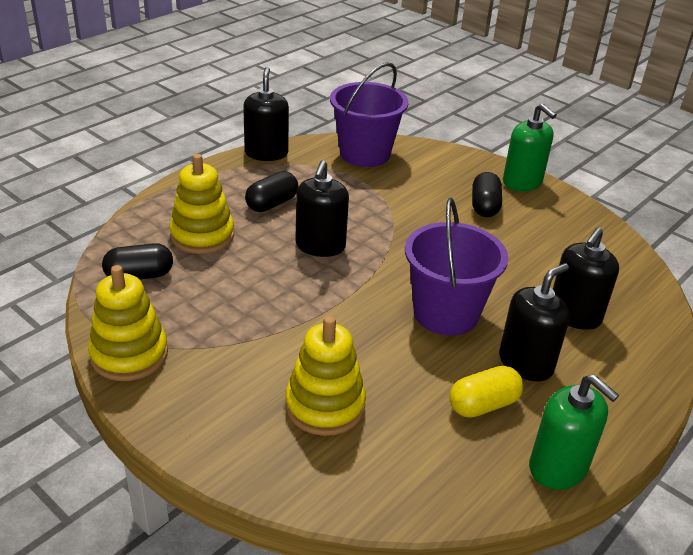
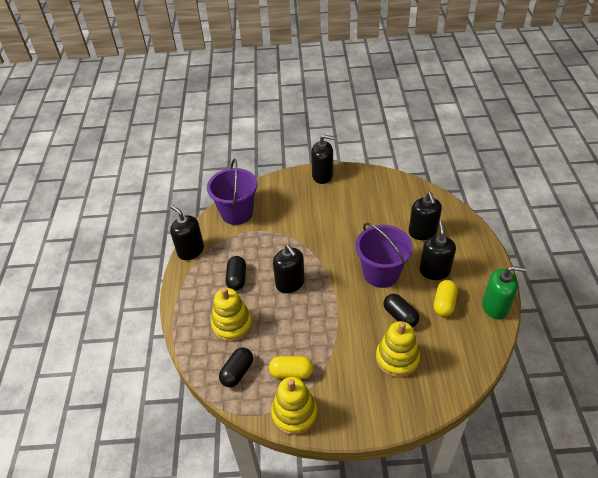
camera: 40 degrees left, 10 degrees up
(188, 319) = (291, 372): none -> yellow capsule
(484, 206) = (325, 202): black capsule -> black capsule (400, 316)
(522, 182) = (322, 175): green soap dispenser -> black soap dispenser

